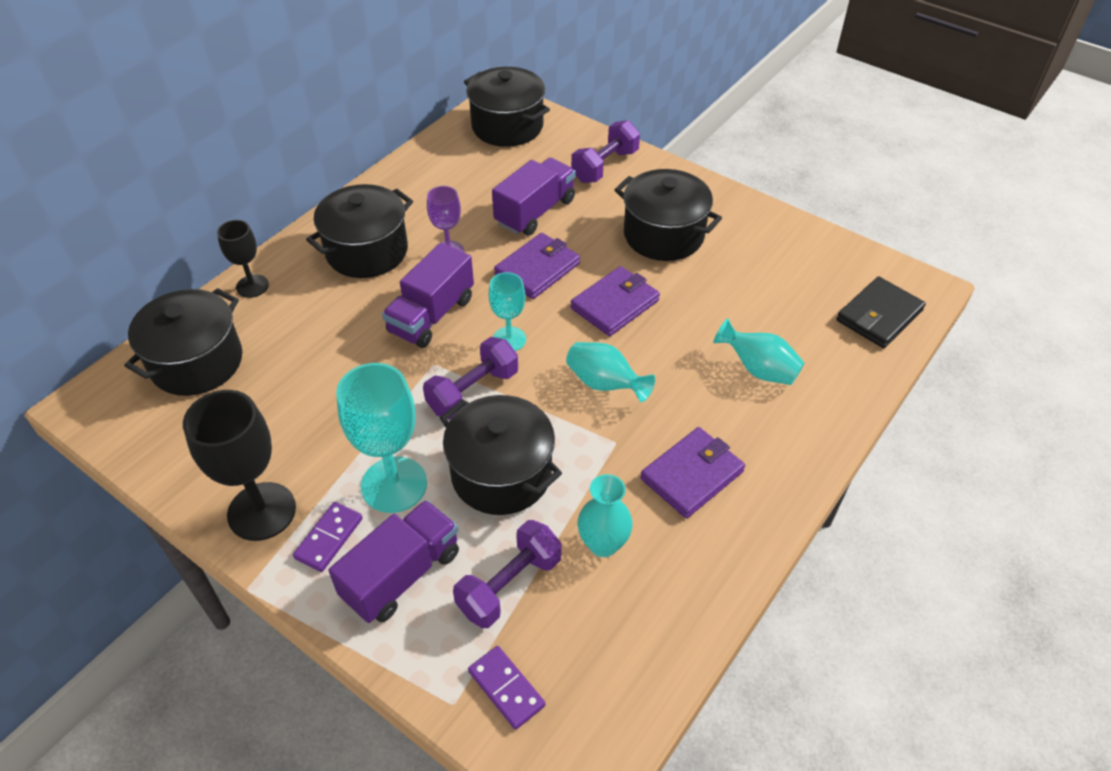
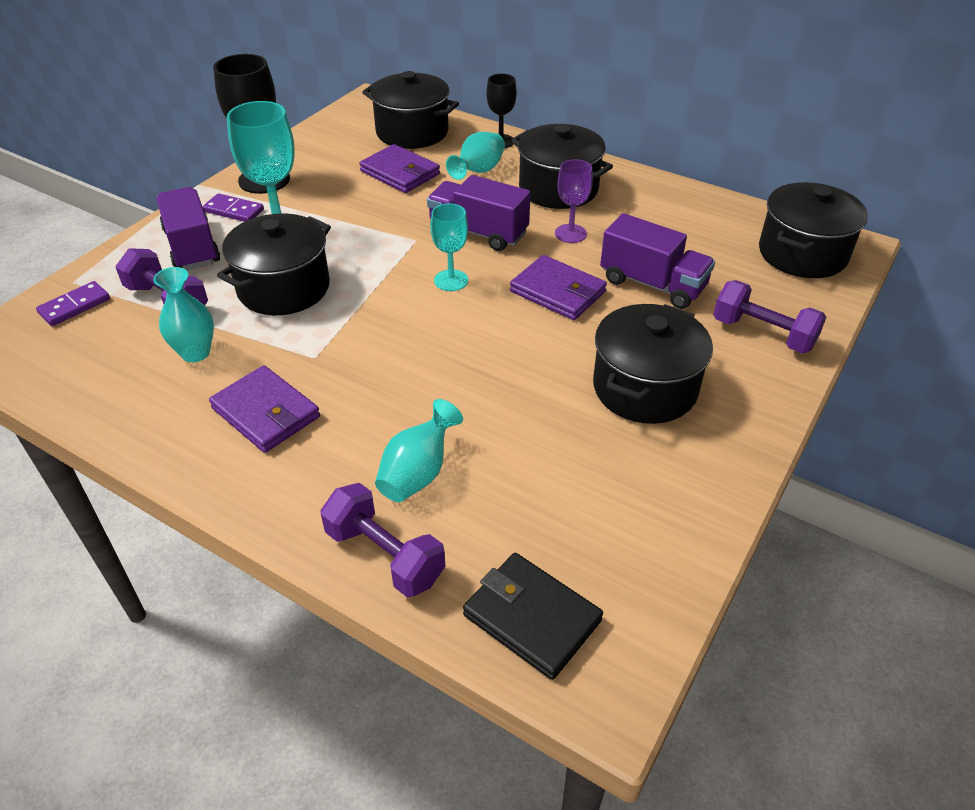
camera: 85 degrees right, 5 degrees down
(401, 575) = (192, 247): purple truck -> purple truck turned 150 degrees counterclockwise
(473, 391) = (382, 264): purple dumbbell -> purple dumbbell (384, 555)
(605, 384) = (392, 347): turquoise vase -> turquoise vase (478, 171)
(615, 304) = (512, 350): purple wallet -> purple wallet (400, 173)

